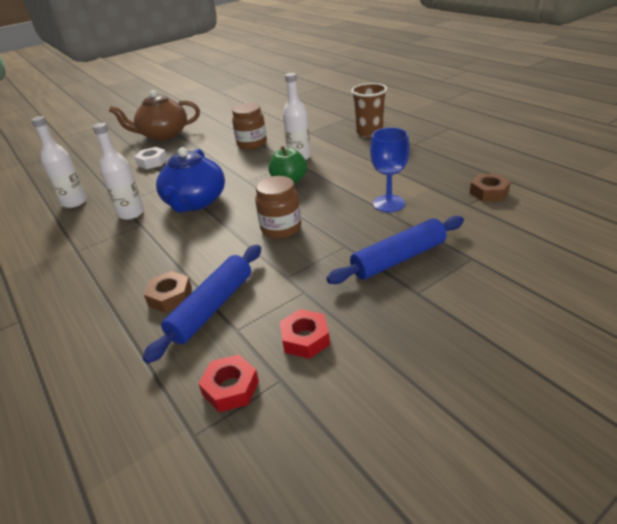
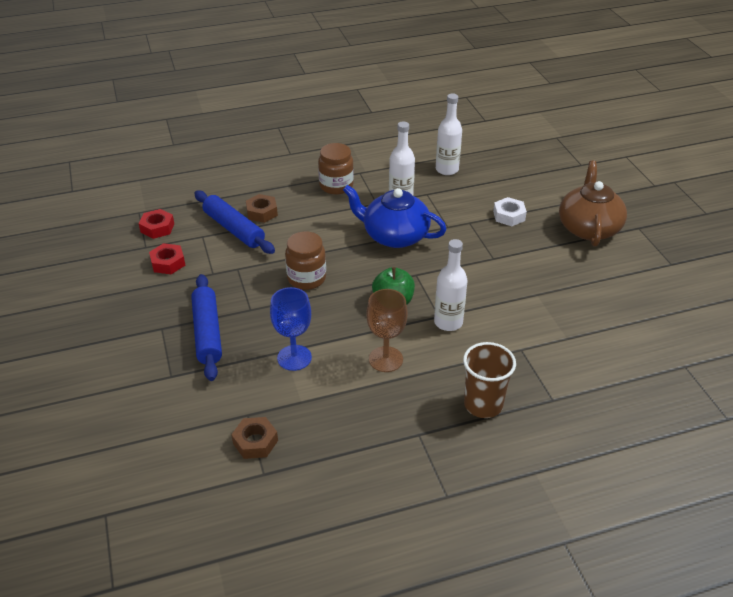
camera: 105 degrees right, 5 degrees up
(252, 144) = (513, 292): brown jar -> brown jar (336, 186)
(356, 168) = (385, 359): none -> brown goblet

